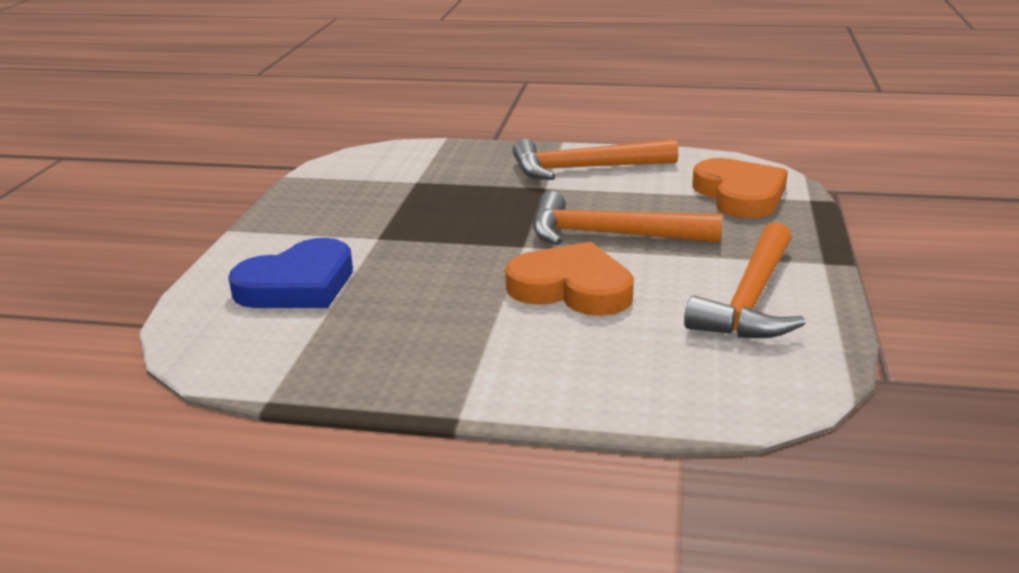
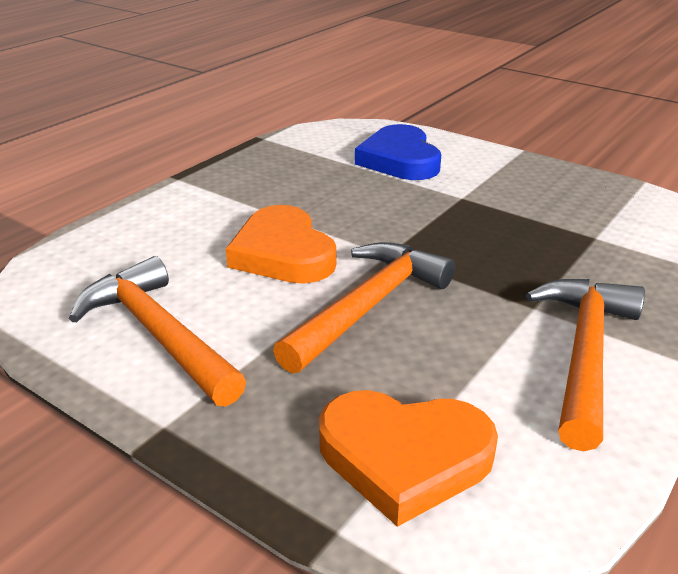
camera: 115 degrees right, 5 degrees up
(572, 288) = (283, 253): orange heart -> orange heart turned 105 degrees clockwise

